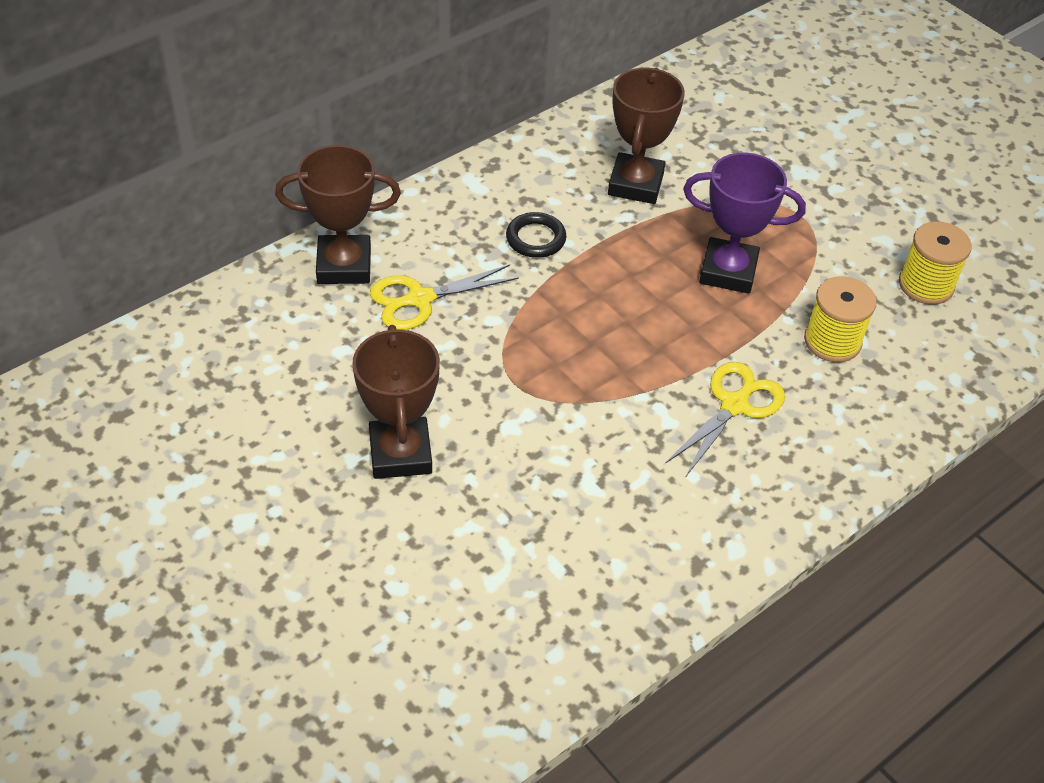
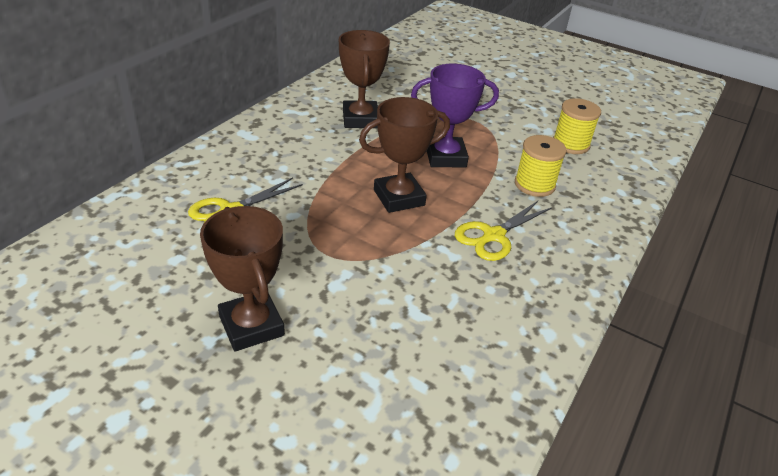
camera: 20 degrees left, 10 degrees down
(344, 265) = (161, 200): brown trophy -> brown trophy (399, 197)
(535, 238) = (305, 160): black ring -> none
(734, 405) = (493, 236): yellow scissors -> yellow scissors turned 150 degrees counterclockwise

